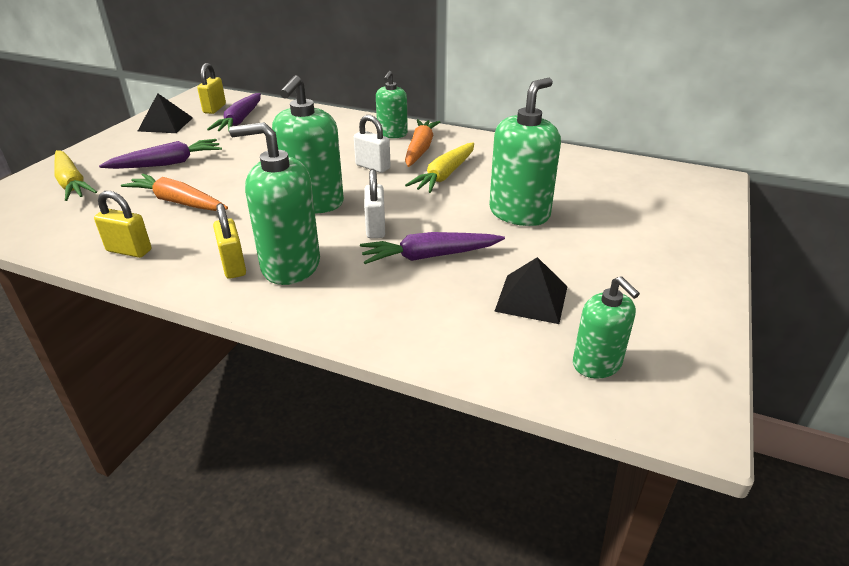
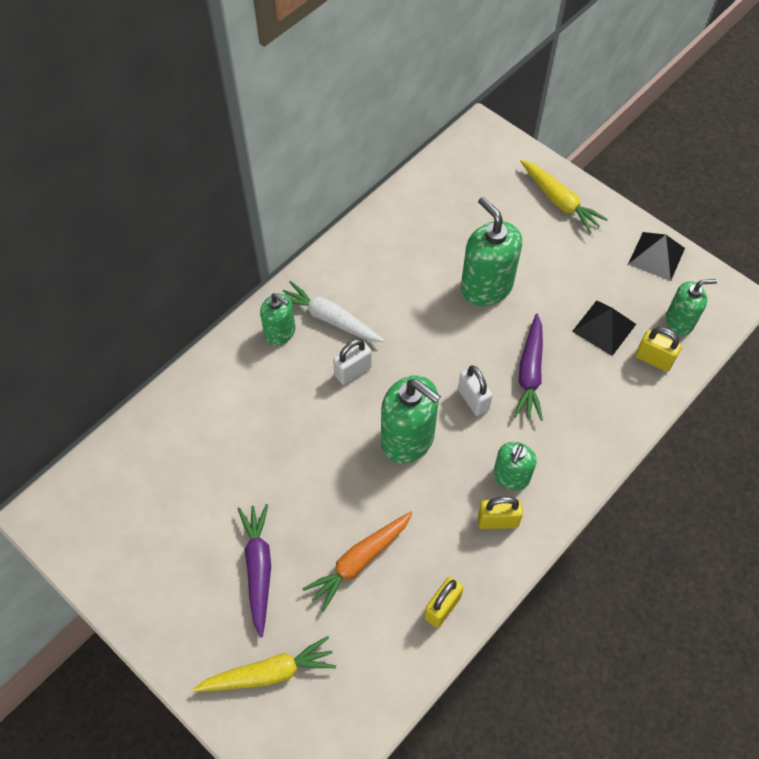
camera: 70 degrees left, 25 degrees up
(165, 124) = (133, 567): black pyramid -> black pyramid (656, 256)
(214, 109) = (107, 505): yellow padlock -> yellow padlock (653, 359)
(240, 120) = (163, 479): purple carrot -> none
(290, 265) = (511, 477): green soap dispenser -> green soap dispenser, size x0.60
(375, 228) = (473, 399): white padlock -> white padlock turned 45 degrees clockwise
(420, 149) = (330, 319): orange carrot -> white carrot
(444, 175) = (396, 317): yellow carrot -> yellow carrot (559, 201)

